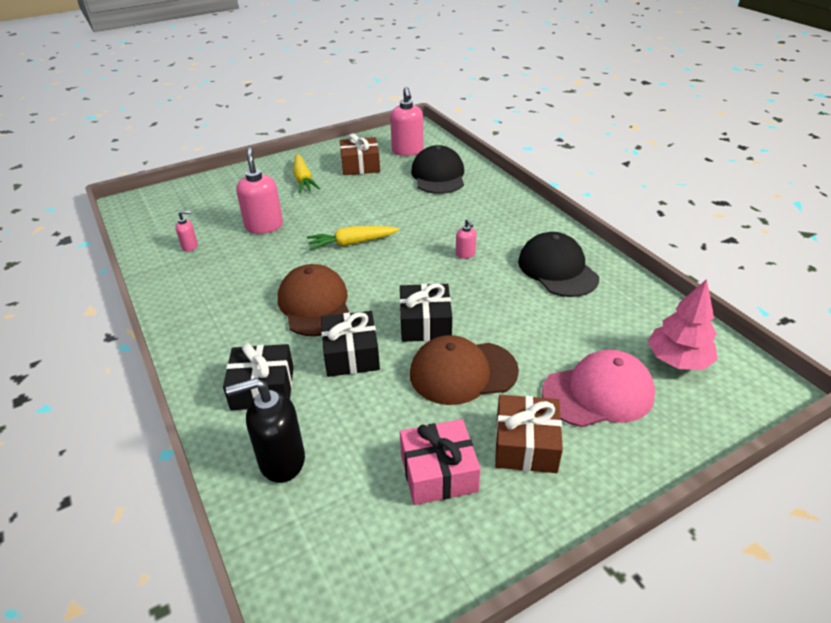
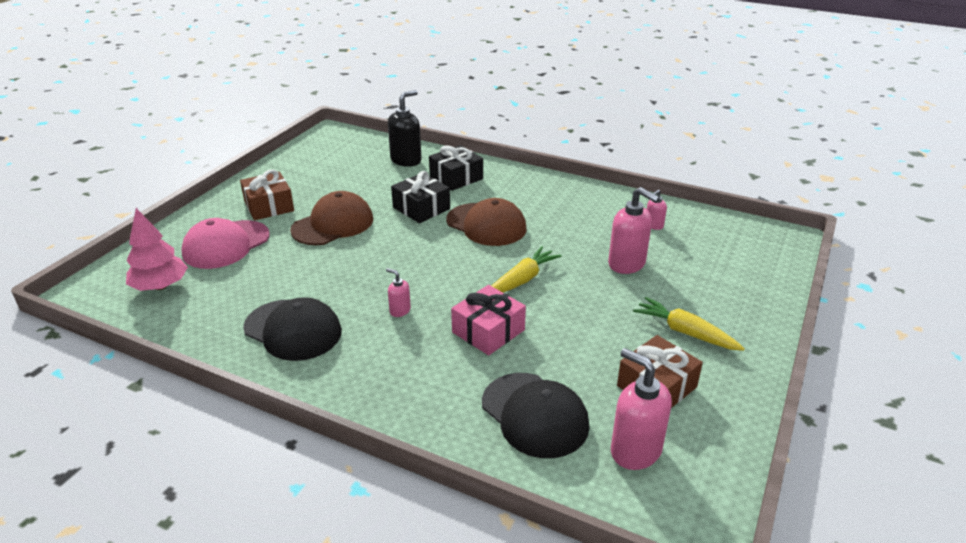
camera: 145 degrees right, 5 degrees down
(425, 323) = (386, 242): black gift -> none
(438, 472) = (315, 181): pink gift -> pink gift (488, 331)

